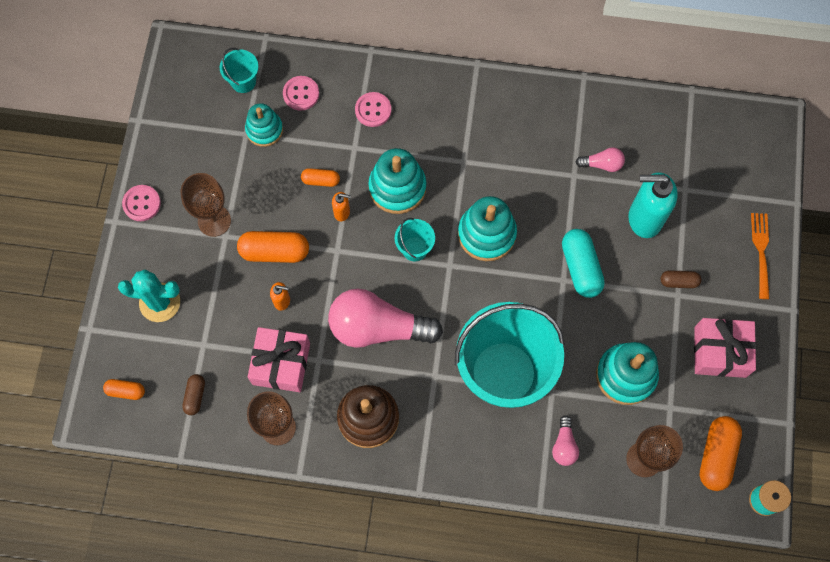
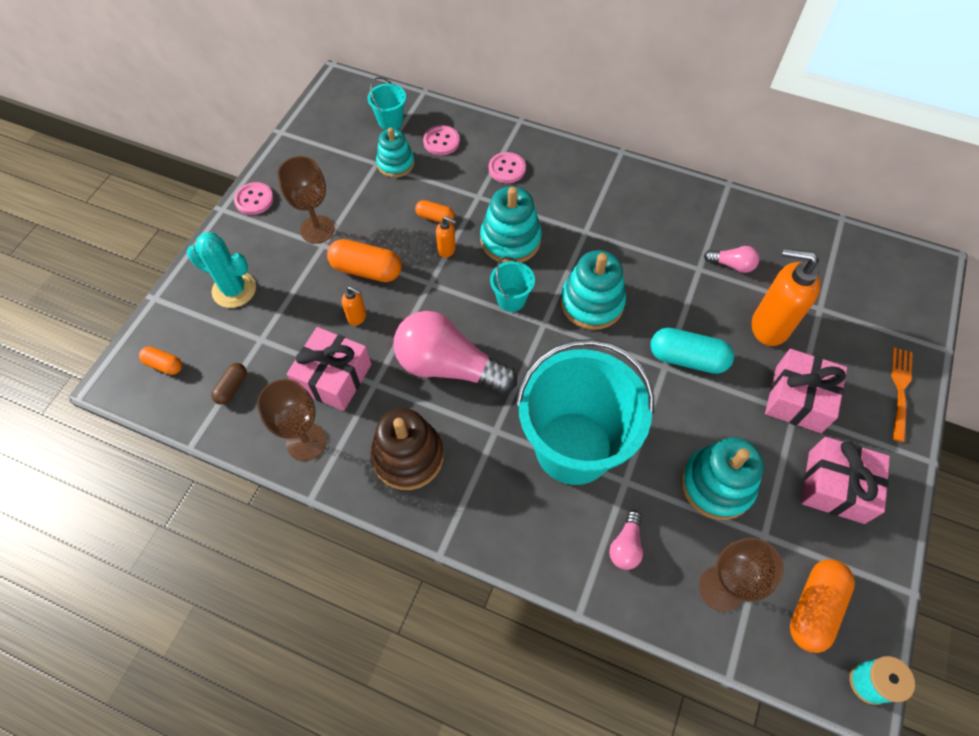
camera: 15 degrees right, 10 degrees down
(580, 267) = (687, 359): turquoise capsule -> turquoise capsule turned 75 degrees counterclockwise
(644, 219) = (768, 326): turquoise soap dispenser -> orange soap dispenser
(678, 282) = (798, 399): brown capsule -> pink gift

